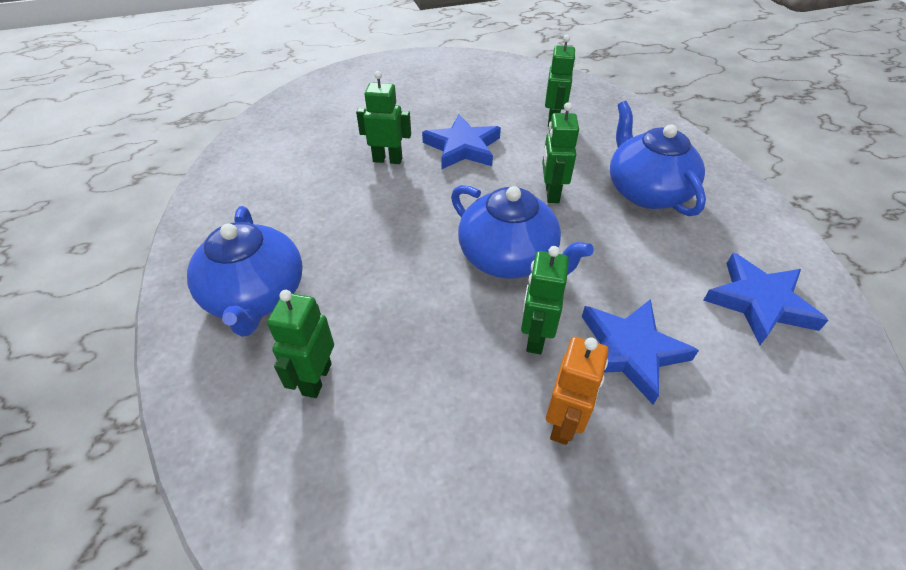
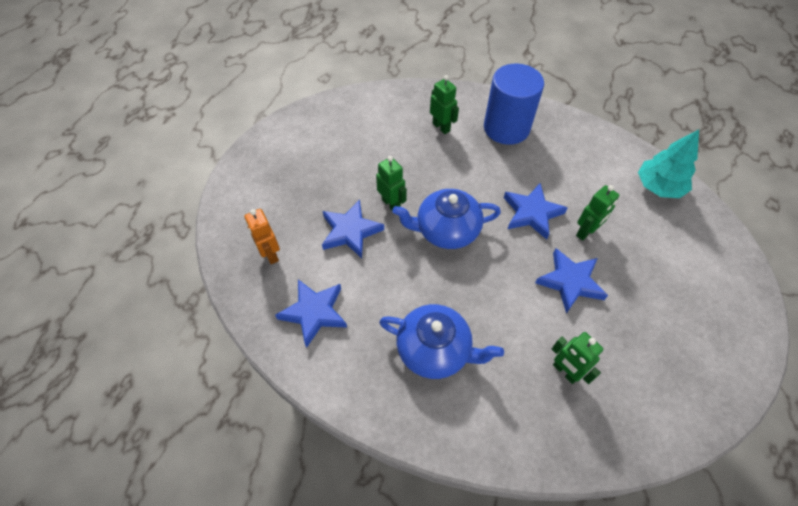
camera: 130 degrees right, 10 degrees up
(256, 296) = (506, 128): blue teapot -> blue cylinder
(269, 138) = (658, 187): none -> turquoise tree
(402, 204) = (532, 213): none -> blue star
(551, 193) = (479, 293): green robot -> none
(564, 423) = (348, 183): orange robot -> orange robot (270, 254)

